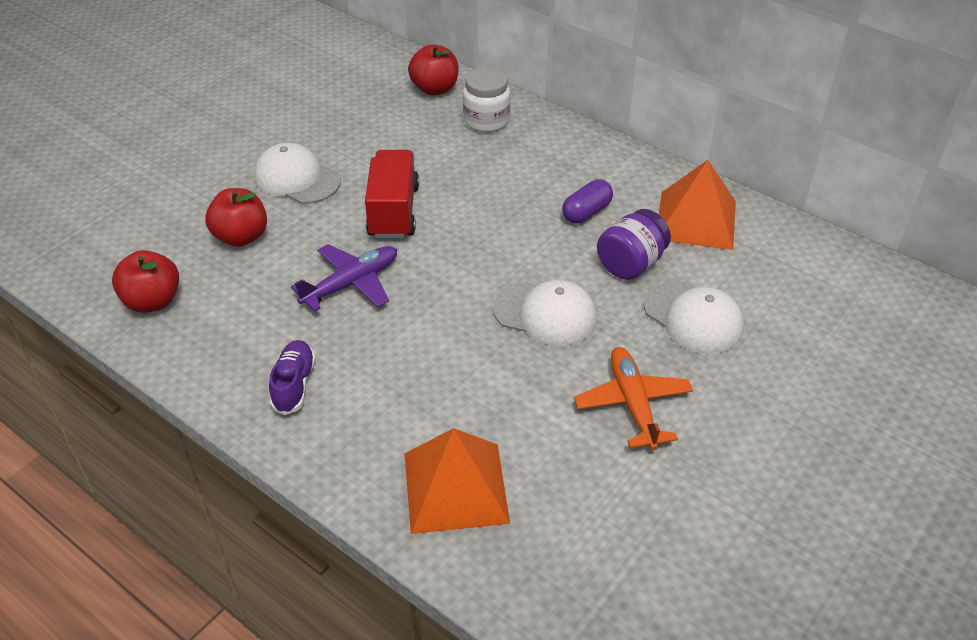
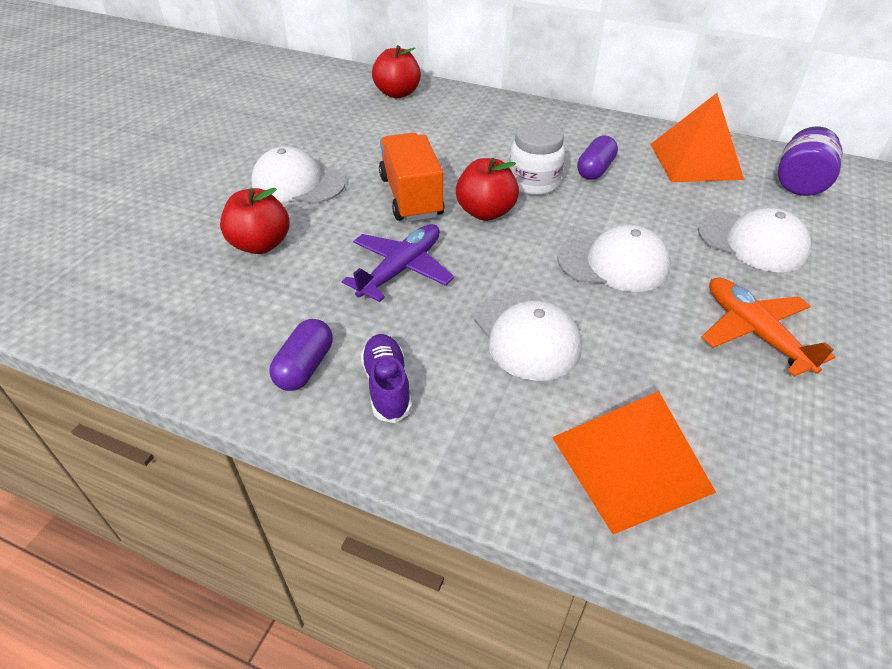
camera: 15 degrees left, 0 degrees up
(152, 301) = (182, 327): red apple -> red apple (486, 212)
(236, 355) = (305, 367): none -> purple capsule
(393, 211) = (411, 197): red truck -> orange truck
(429, 365) = (526, 335): none -> white cap
(486, 120) = (459, 111): white jar -> white jar (534, 183)
(631, 264) = (664, 206): purple jar -> purple jar (799, 183)

